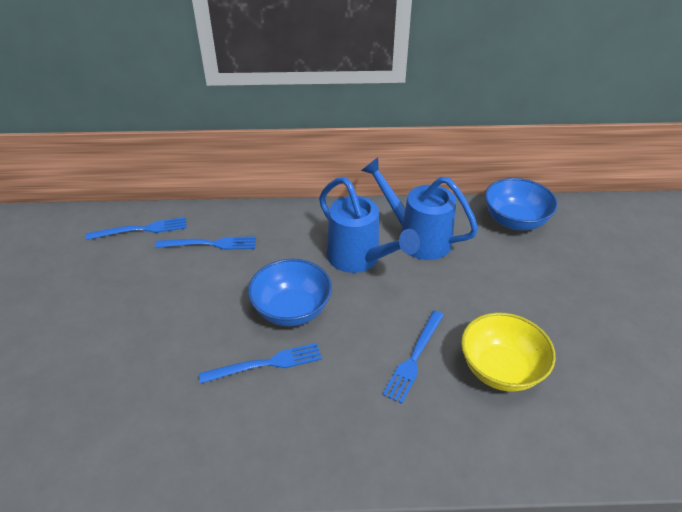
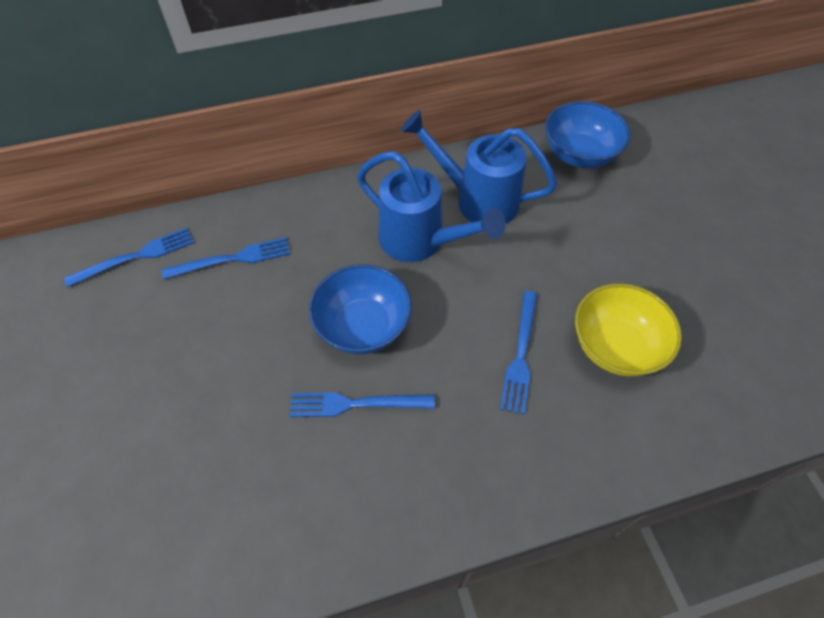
camera: 15 degrees left, 15 degrees up
(266, 364) = (356, 404): blue fork -> blue fork turned 150 degrees counterclockwise

